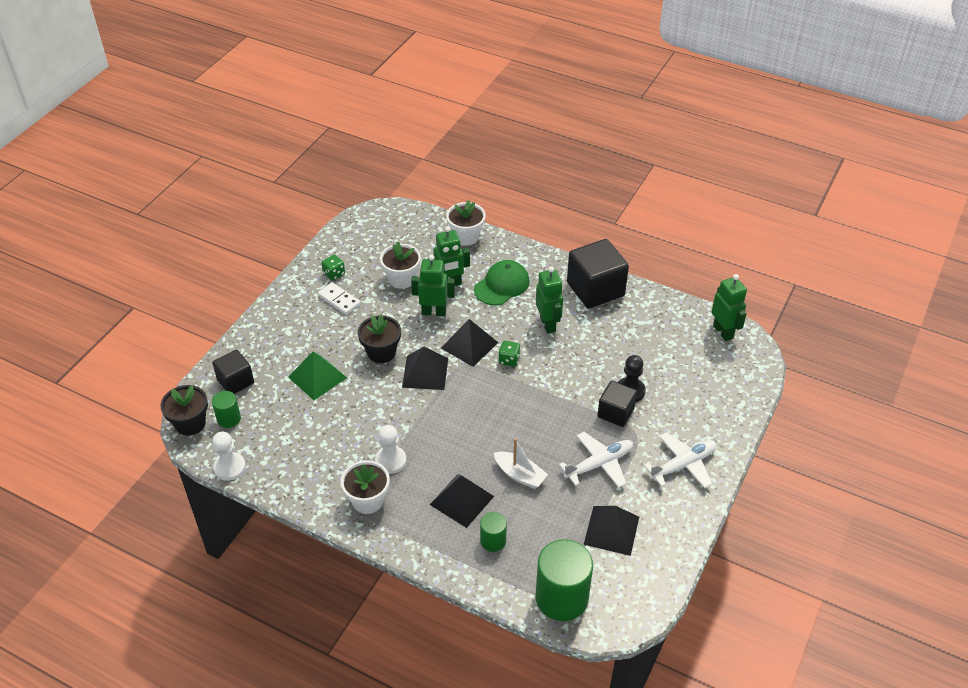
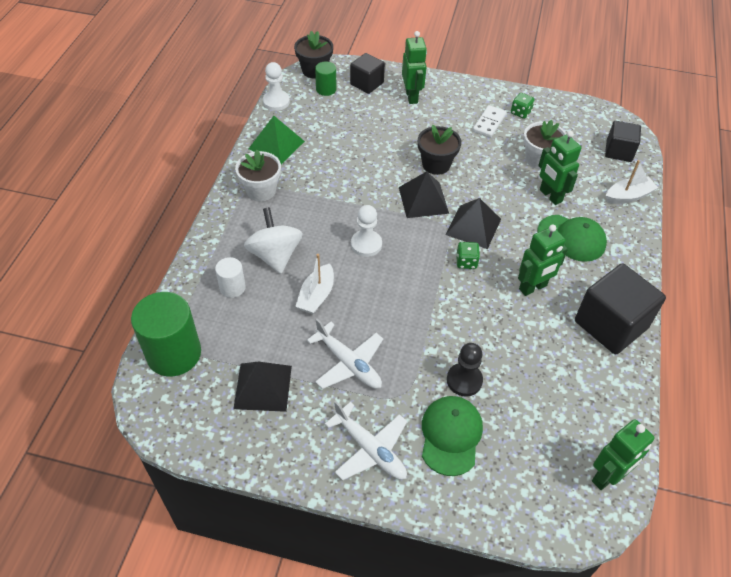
camera: 75 degrees right, 5 degrees up
(317, 377) = (390, 129): green pyramid -> green pyramid (276, 145)
(390, 461) = (308, 197): white pawn -> white pawn (366, 244)
(434, 312) = (505, 191): green robot -> green robot (412, 96)
(461, 500) = (275, 255): black pyramid -> white spinning top
(466, 236) = (628, 196): white flower pot -> white boat
(493, 541) = (232, 287): green cylinder -> white cylinder
(615, 412) = (426, 370): black cube -> black cube (618, 151)
(678, 411) = (451, 436): none -> green cap

